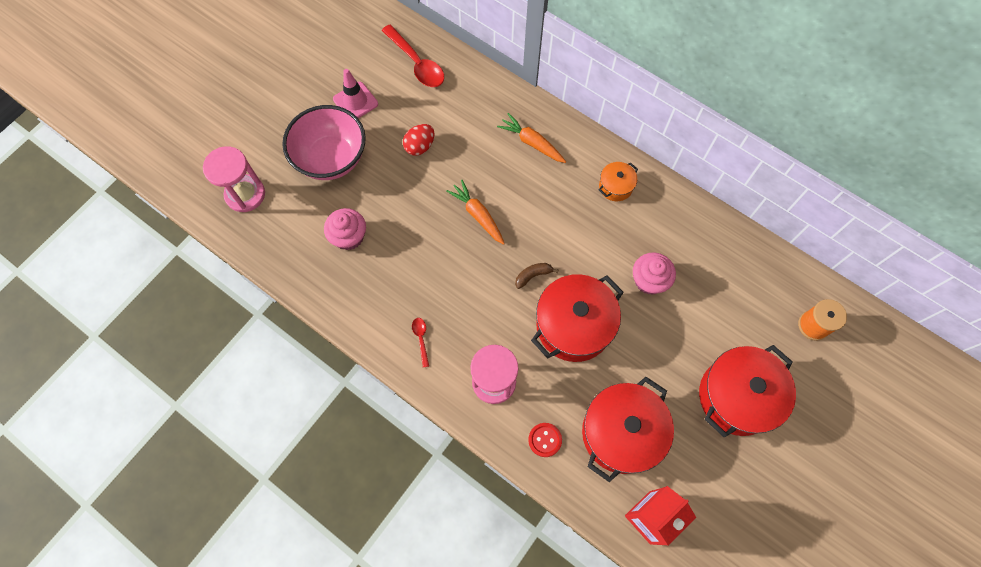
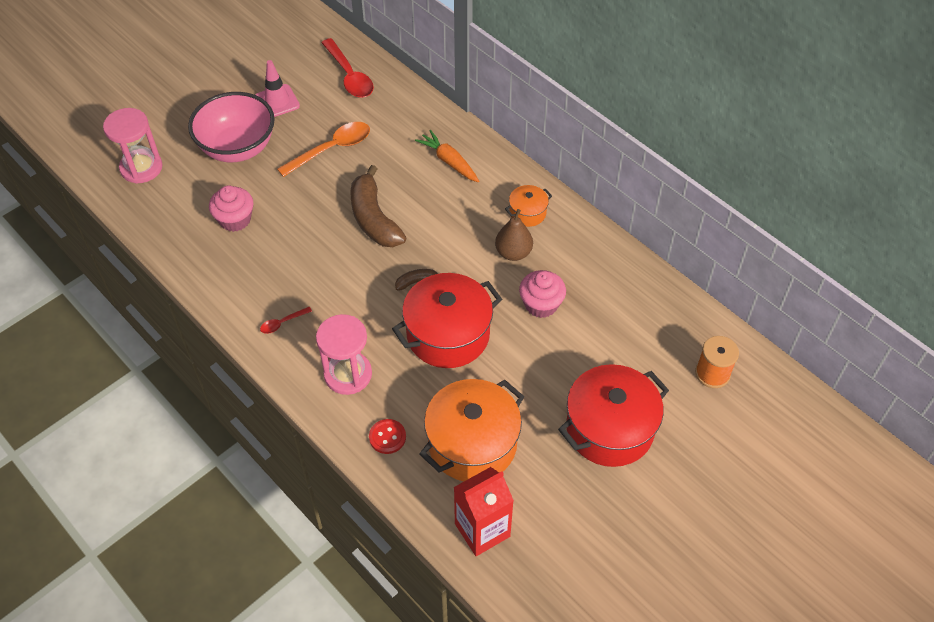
camera: 10 degrees right, 15 degrees down
(420, 146) = (331, 149): red egg -> orange spoon
(421, 339) = (282, 323): red spoon -> red spoon turned 120 degrees counterclockwise
(477, 215) = (374, 218): orange carrot -> brown banana
(612, 230) = (513, 253): none -> brown pear
(621, 433) = (472, 443): red pot -> orange pot

